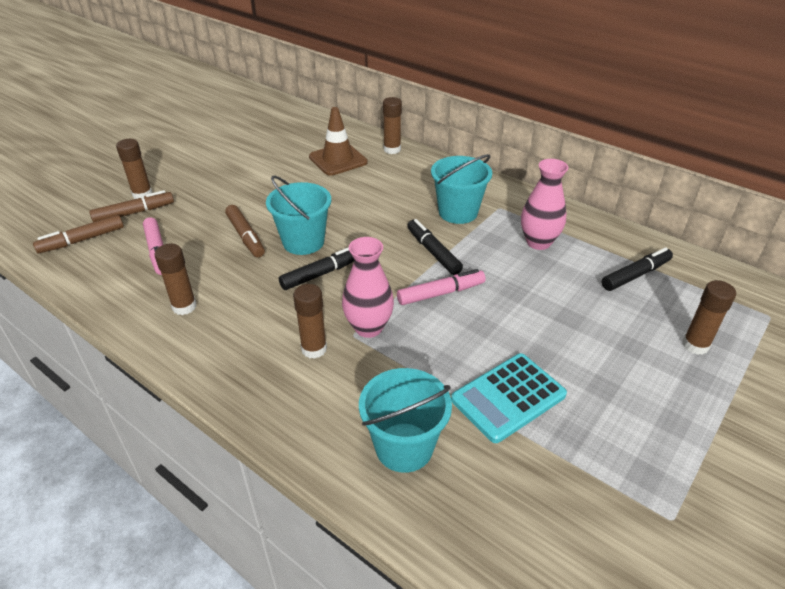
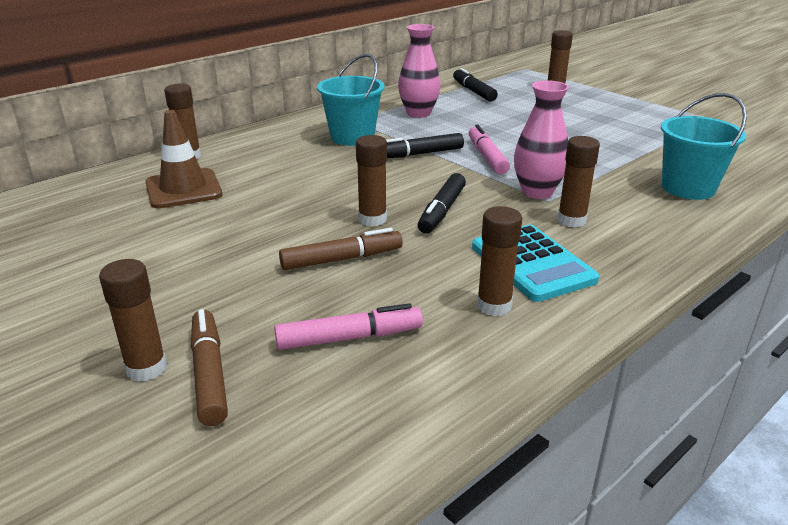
camera: 80 degrees left, 10 degrees down
(82, 240) = (273, 437): brown marker -> none
(303, 242) = (372, 219): turquoise bucket -> brown glue stick
(321, 274) = (442, 211): black marker -> black marker turned 135 degrees counterclockwise
(508, 397) = (620, 147): turquoise calculator -> turquoise calculator (532, 263)

